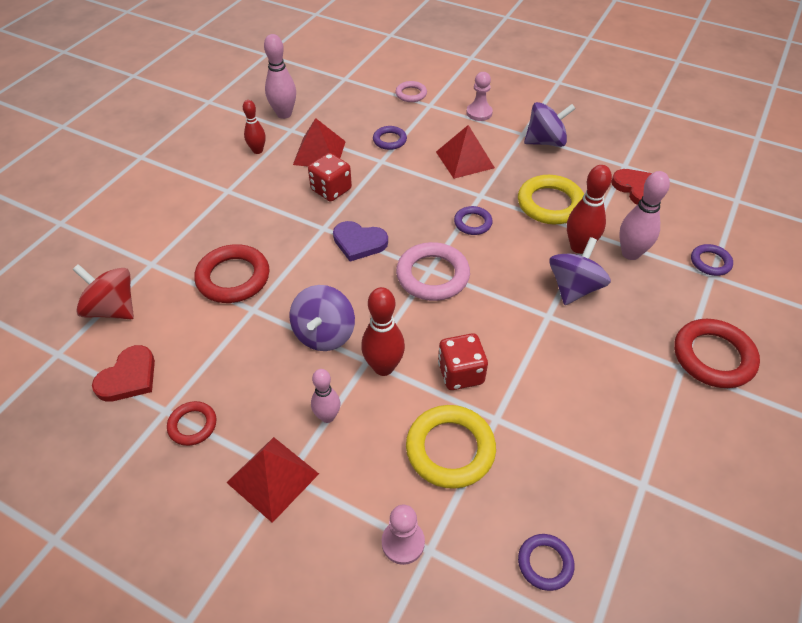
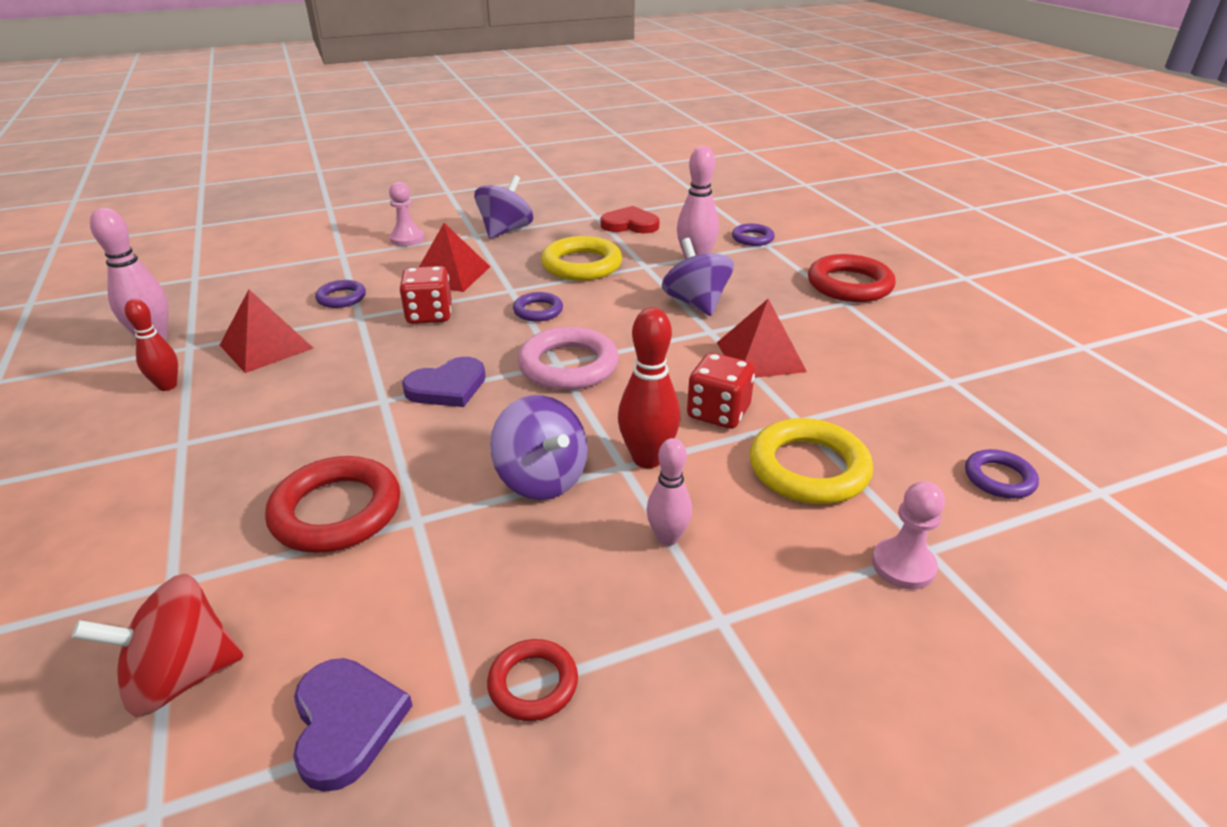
camera: 50 degrees left, 15 degrees down
(128, 377) = (346, 723): red heart -> purple heart
(272, 478) = (710, 637): red pyramid -> red pyramid (760, 356)
(331, 190) = (337, 366): red dice -> red dice (429, 315)
(411, 94) = (305, 256): pink ring -> none
(579, 247) = (653, 278): red bowling pin -> none

